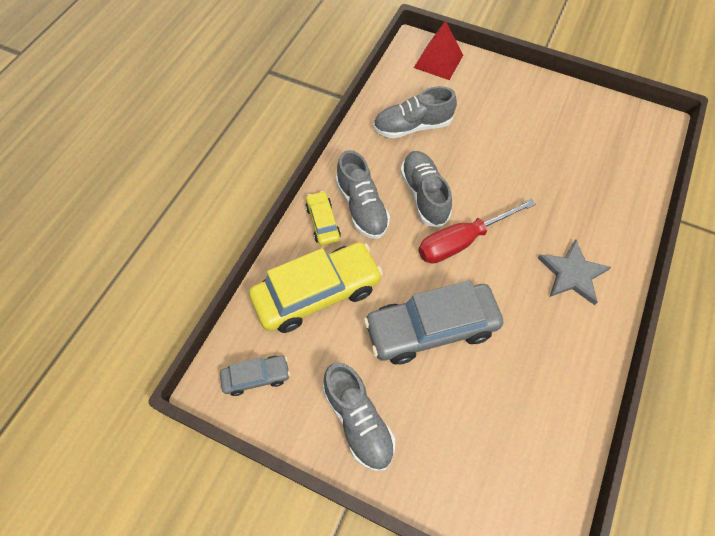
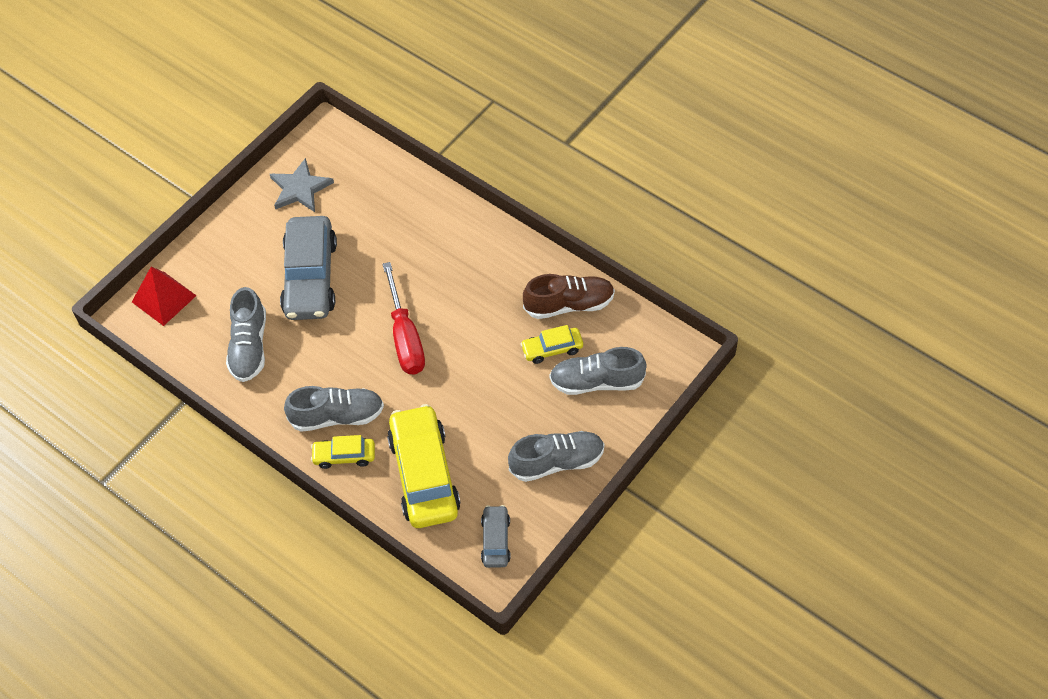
camera: 75 degrees left, 5 degrees down
(424, 195) = (341, 356): grey shoe -> grey shoe (597, 382)
(431, 328) = (487, 385): grey car -> grey car (310, 277)
(495, 384) = (552, 349): none -> yellow car
(558, 391) = (569, 304): none -> brown shoe
(572, 274) = (466, 258): grey star -> grey star (300, 188)

